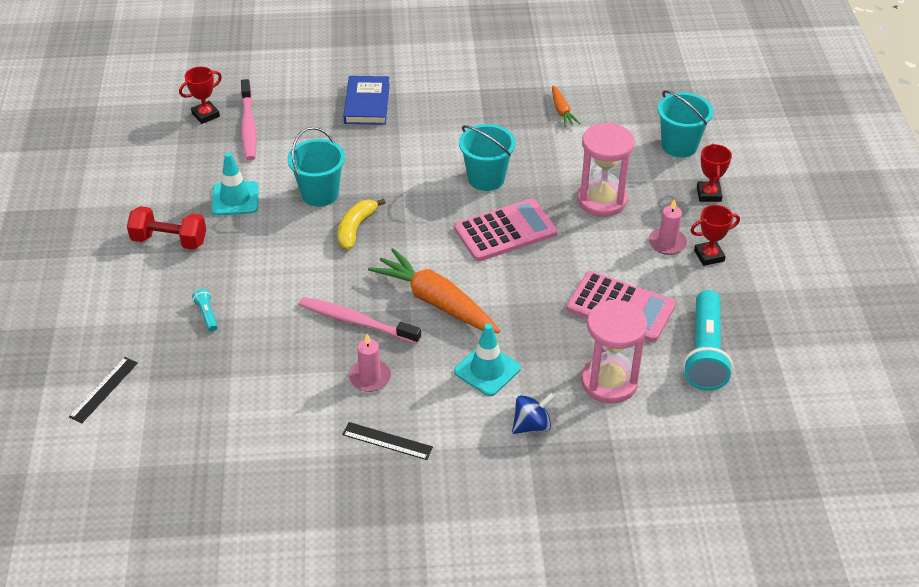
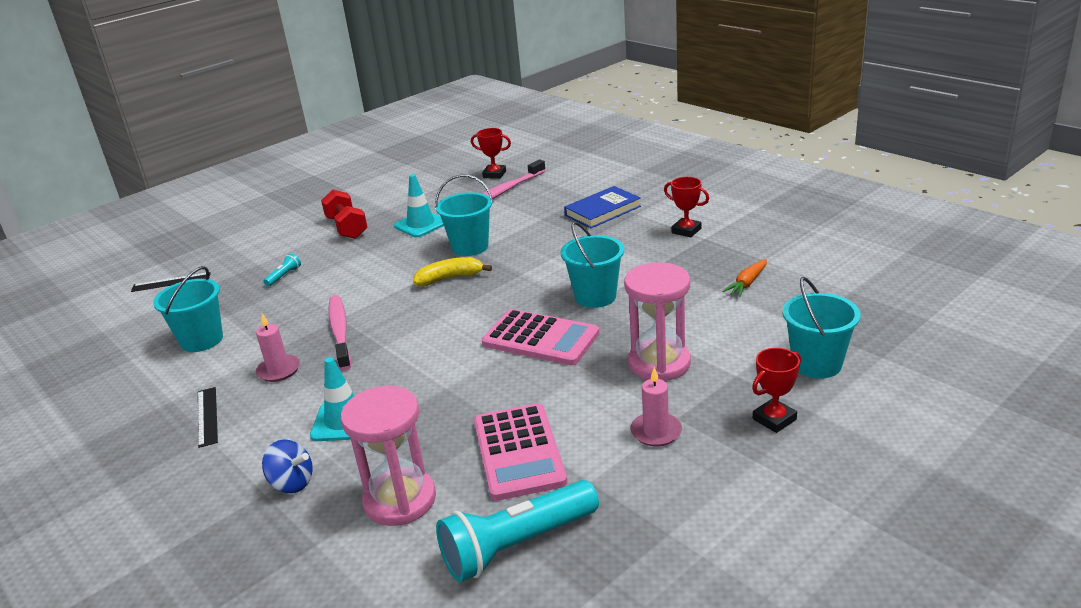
camera: 55 degrees right, 15 degrees down
(255, 405) = (202, 340): none -> turquoise bucket
(436, 301) = (405, 353): orange carrot -> none
(709, 256) = (677, 469): red trophy -> red trophy (686, 230)

